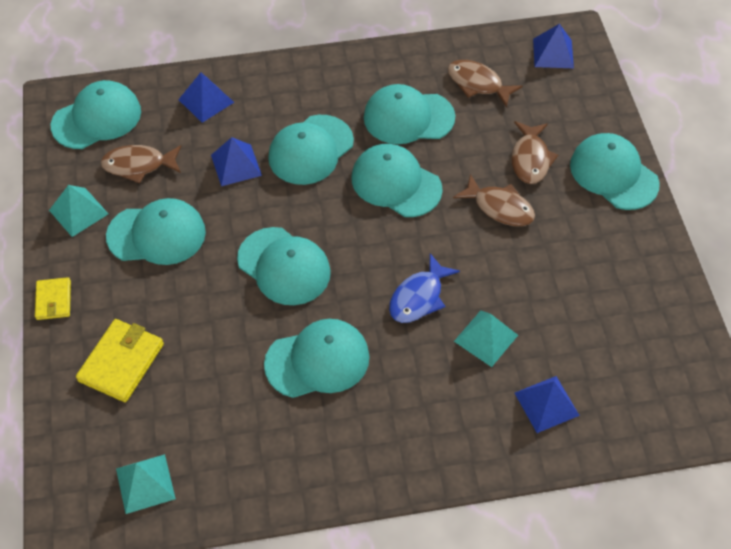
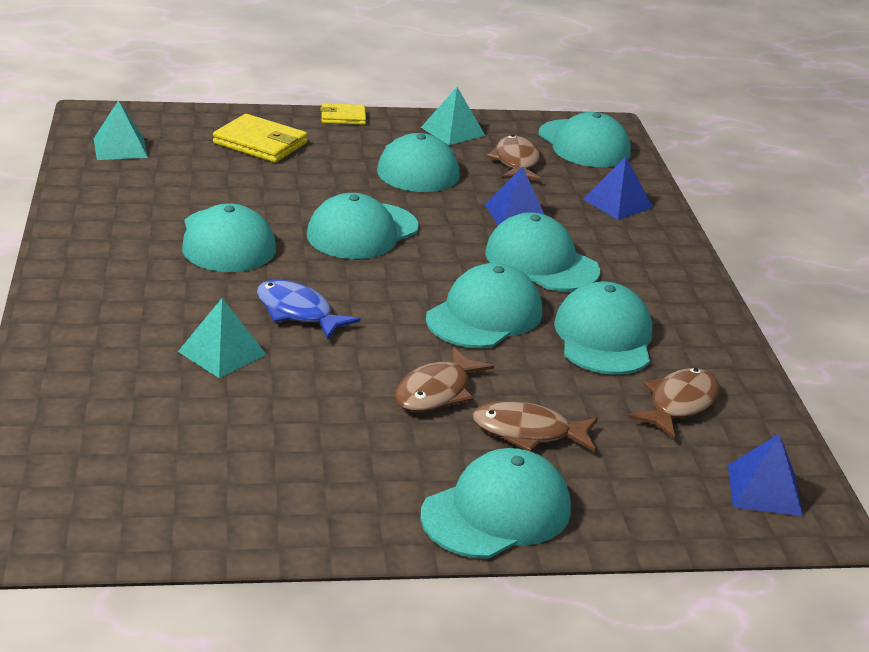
camera: 90 degrees right, 25 degrees down
(546, 404) = (107, 385): blue pyramid -> none

